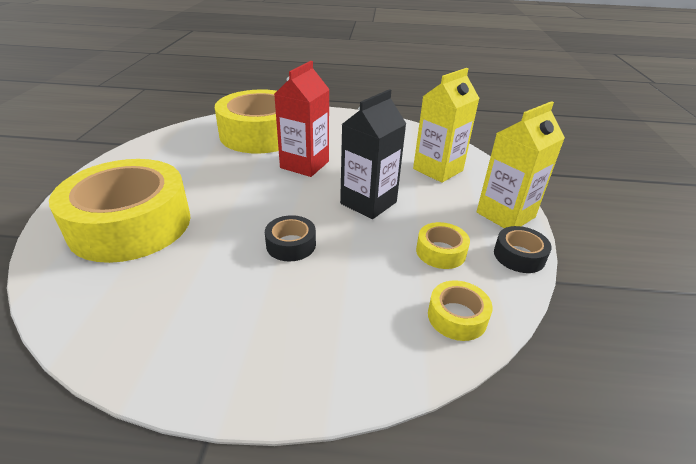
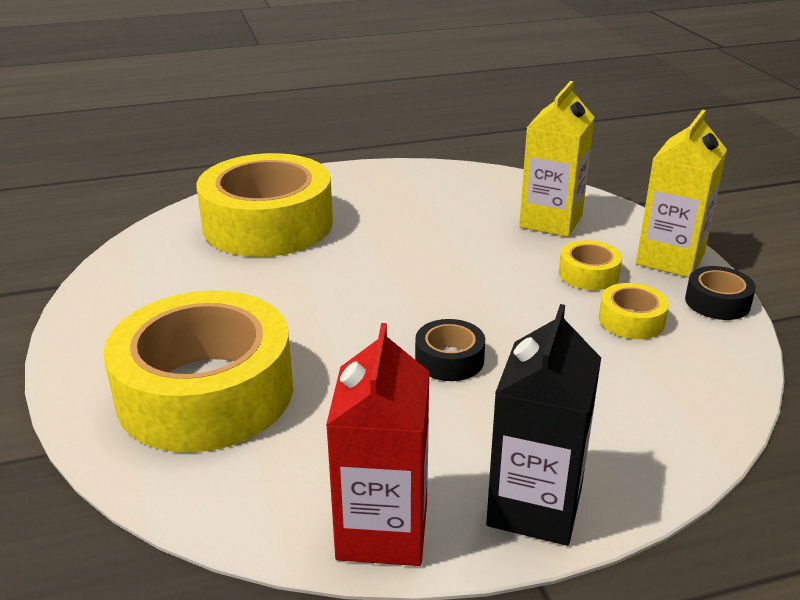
camera: 20 degrees left, 5 degrees down
(304, 164) = (372, 254): red carton -> red carton (382, 531)
(368, 203) = (500, 284): black carton -> black carton (534, 507)
(457, 317) = (700, 384): yellow tape -> yellow tape (588, 274)

